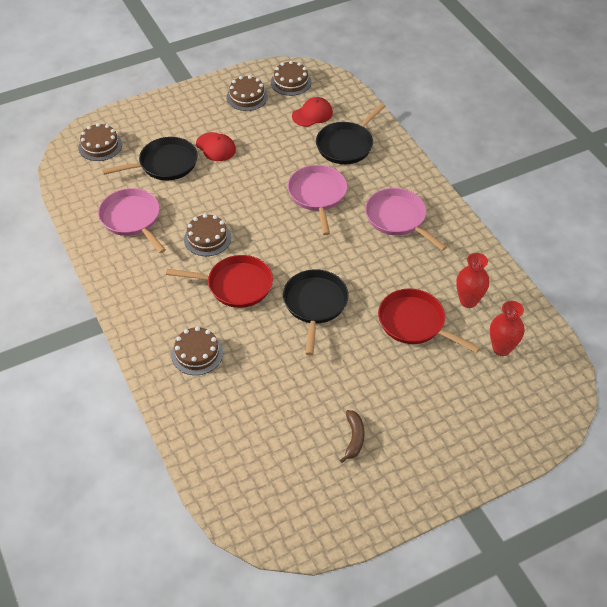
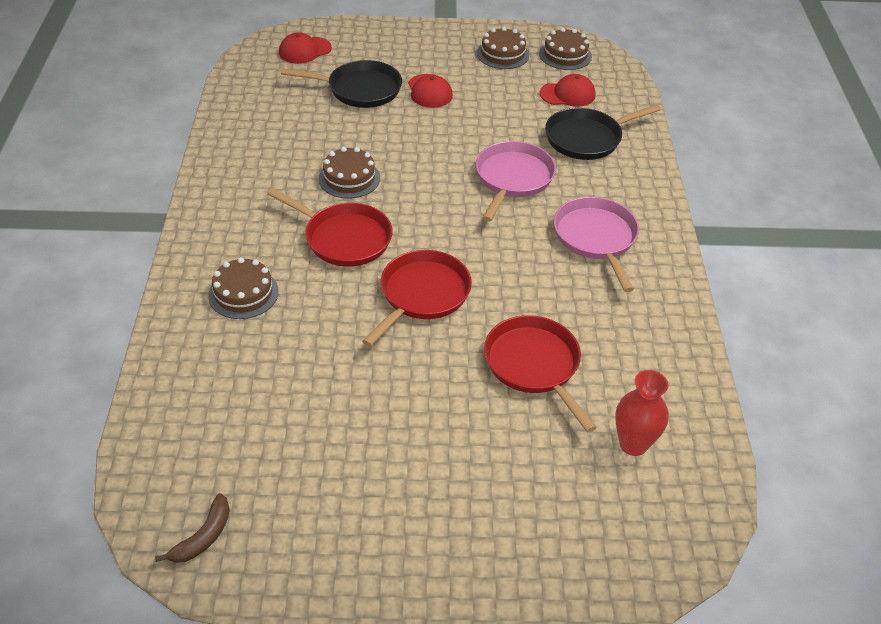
camera: 25 degrees right, 5 degrees down
(100, 146) = (305, 50): brown cake -> red cap
(132, 219) = (282, 130): pink pan -> none
(315, 304) = (422, 295): black pan -> red pan
(354, 438) = (356, 470): brown banana -> brown banana (203, 537)
(468, 301) = (625, 367): red vase -> none

